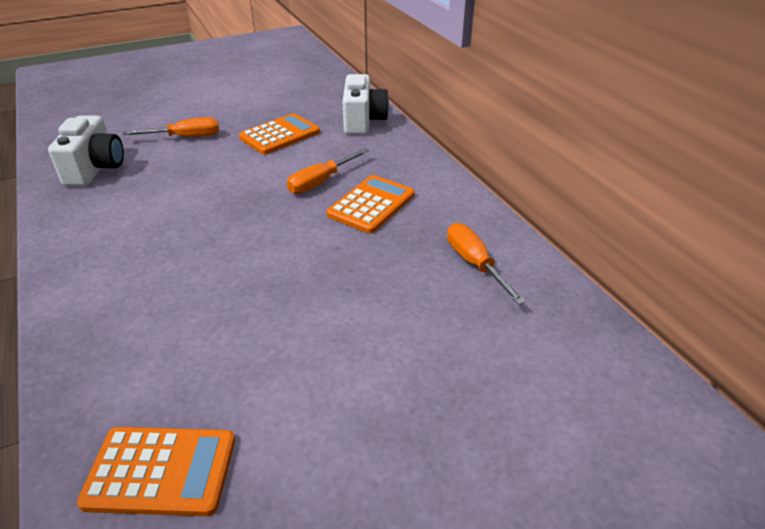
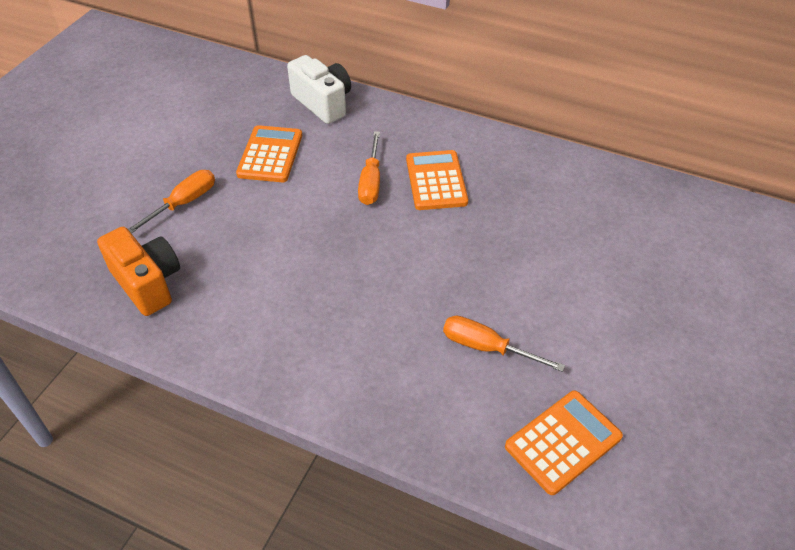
camera: 40 degrees left, 10 degrees up
(95, 169) = (147, 283): white camera -> orange camera
(475, 264) = (560, 188): orange screwdriver -> orange screwdriver (486, 347)

